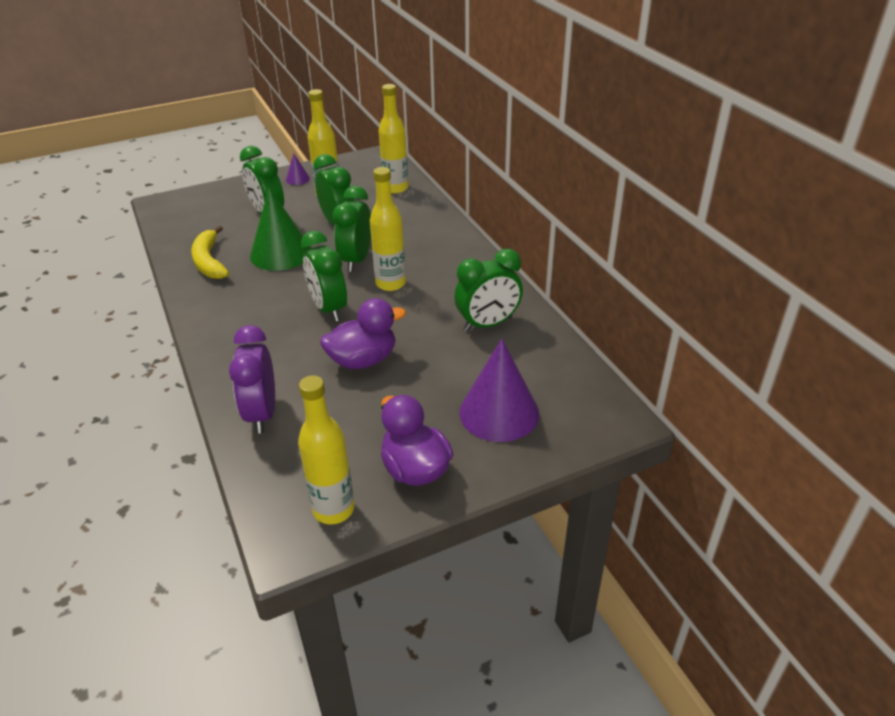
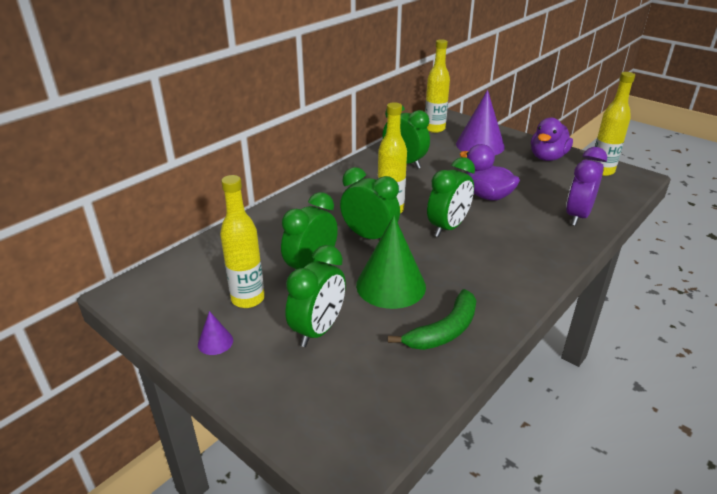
camera: 115 degrees left, 5 degrees down
(209, 261) = (444, 330): yellow banana -> green banana
(262, 413) = (577, 216): purple clock -> purple clock turned 150 degrees clockwise
(356, 260) = (369, 236): green clock -> green clock turned 135 degrees counterclockwise
(395, 188) = (215, 255): yellow bottle -> yellow bottle (434, 129)

